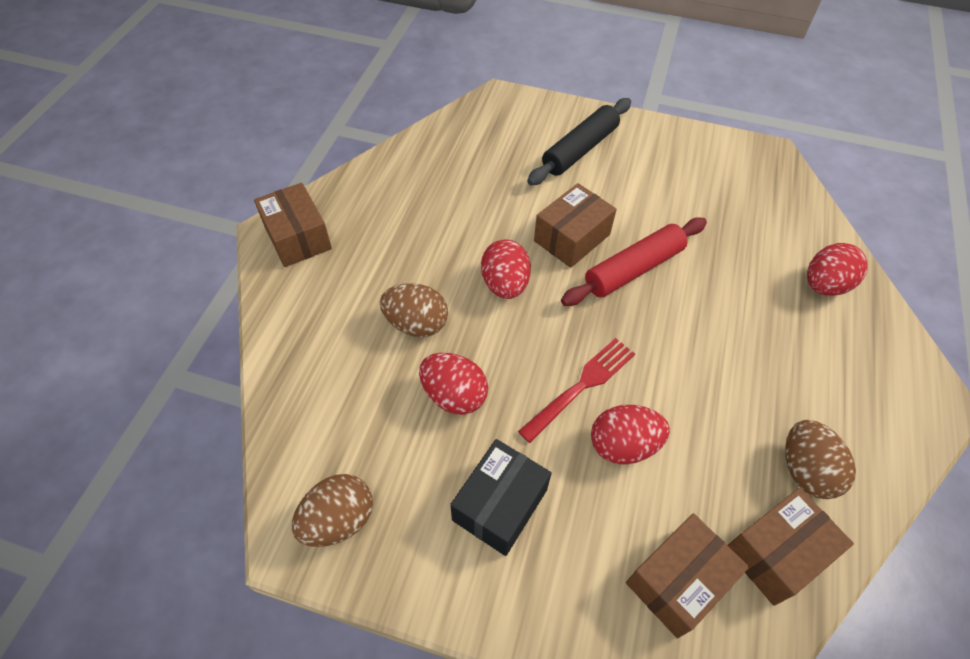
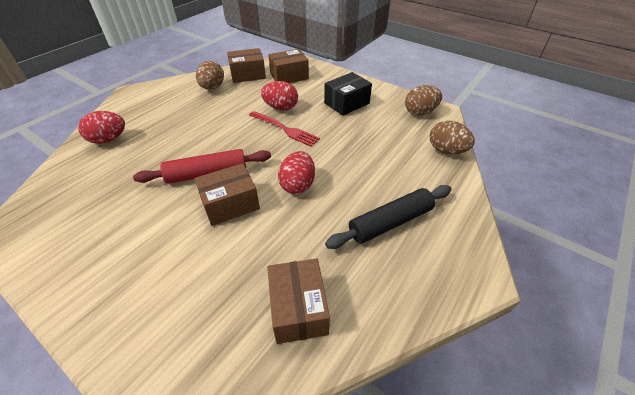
camera: 160 degrees left, 10 degrees down
(297, 237) = (455, 263): brown box -> brown box (298, 309)
(416, 324) = (366, 176): brown egg -> brown egg (446, 150)
(454, 395) = (354, 139): red egg -> none
(579, 149) = (153, 288): black rolling pin -> black rolling pin (390, 222)
(581, 386) = (285, 129): red fork -> red fork turned 120 degrees counterclockwise

